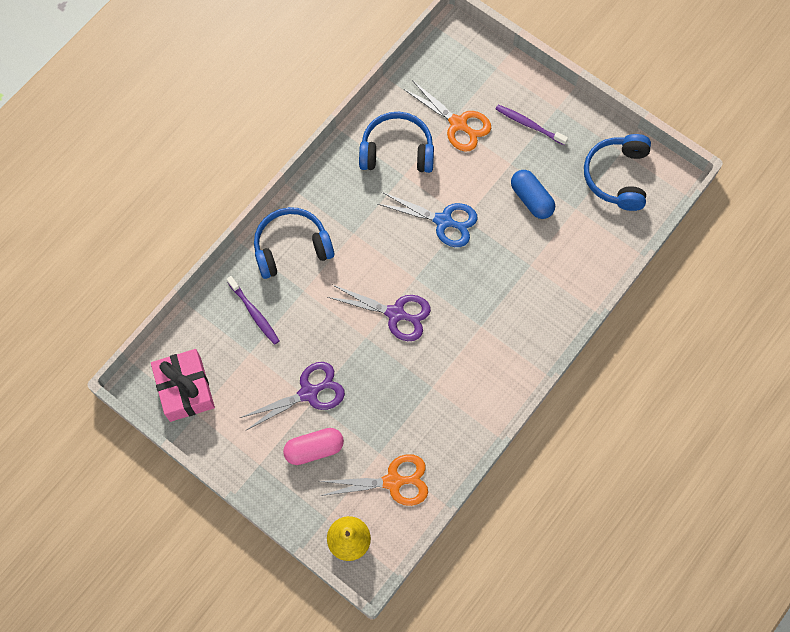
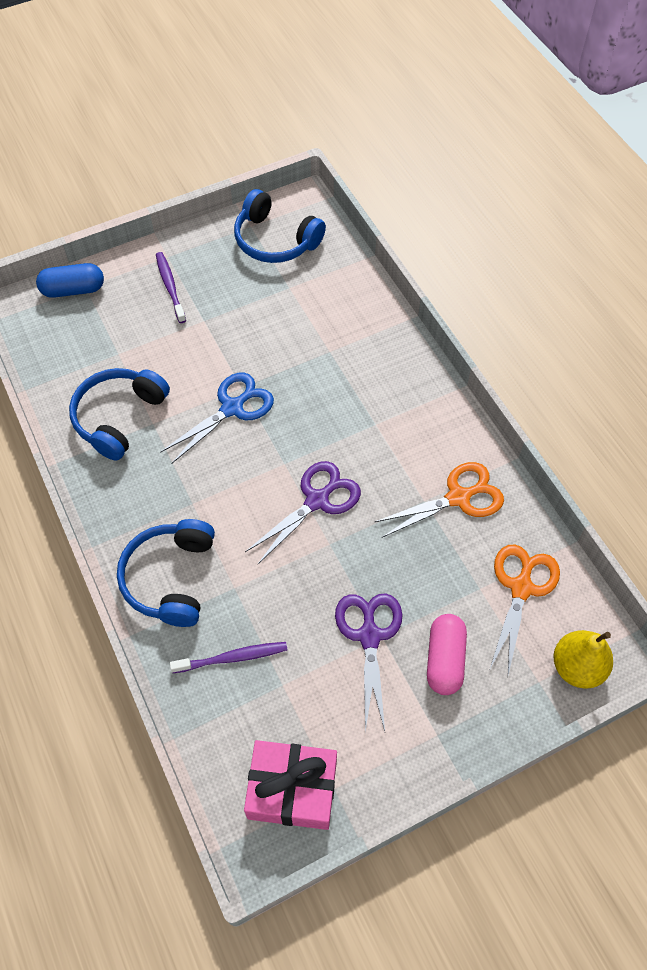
camera: 65 degrees left, 10 degrees down
(458, 124) = (126, 347): orange scissors -> orange scissors (458, 497)
(529, 125) = (170, 287): purple toothbrush -> purple toothbrush turned 105 degrees clockwise
(531, 199) = (256, 319): blue capsule -> blue capsule (73, 290)

